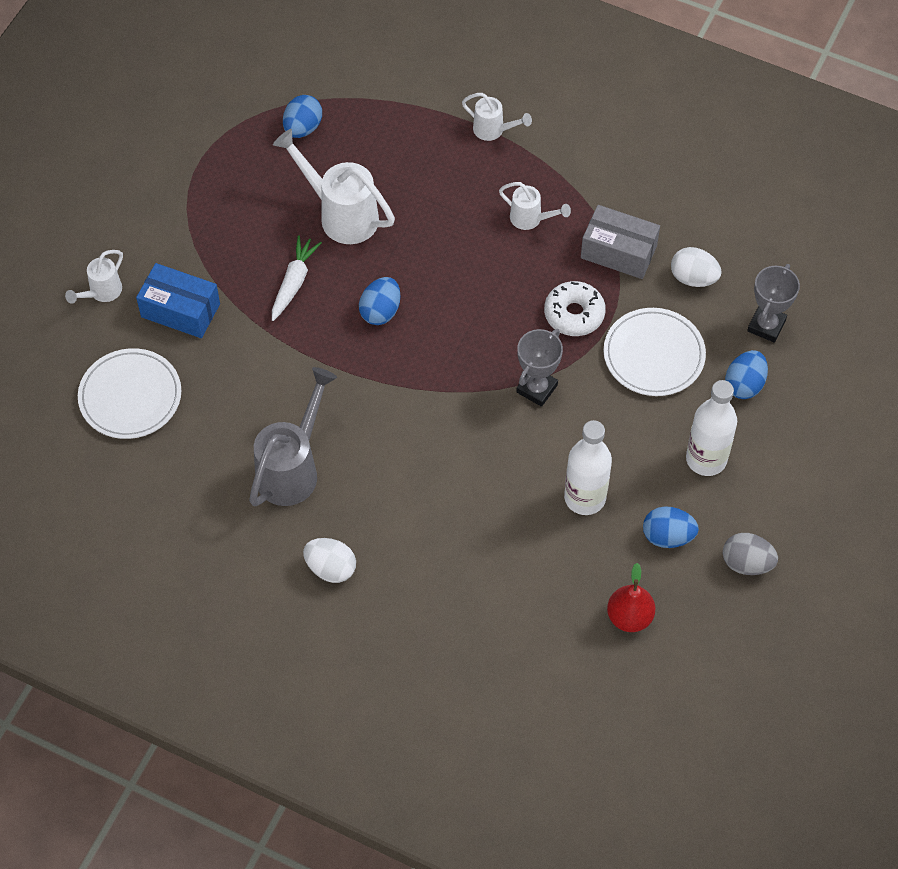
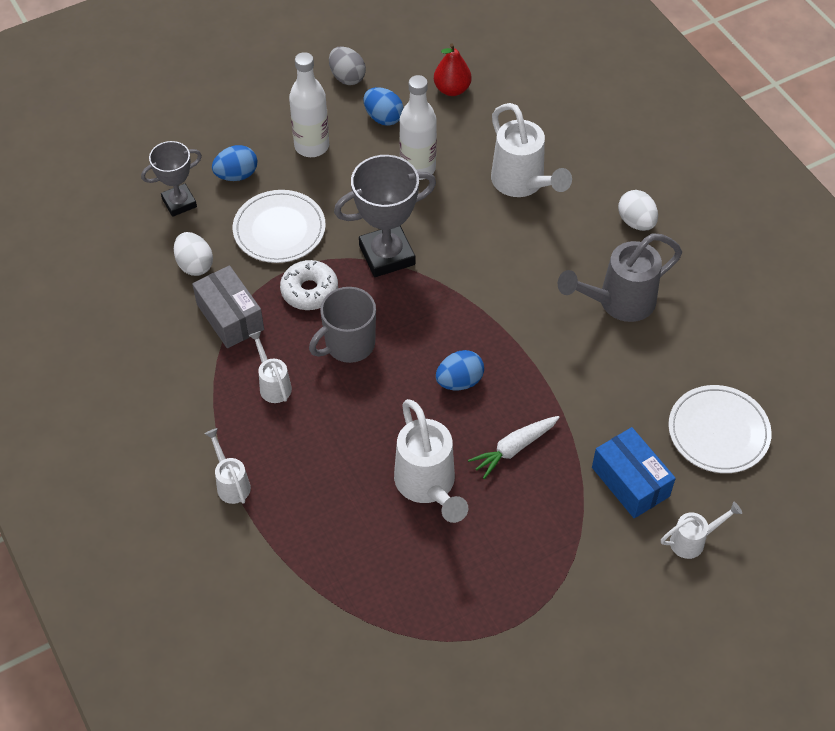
camera: 145 degrees left, 5 degrees down
(303, 128) = (398, 596): blue egg -> none
(470, 543) = (522, 184): none -> white watering can
(499, 287) = (348, 344): none -> grey mug
(537, 388) = (387, 255): grey trophy -> grey trophy, size x1.59

